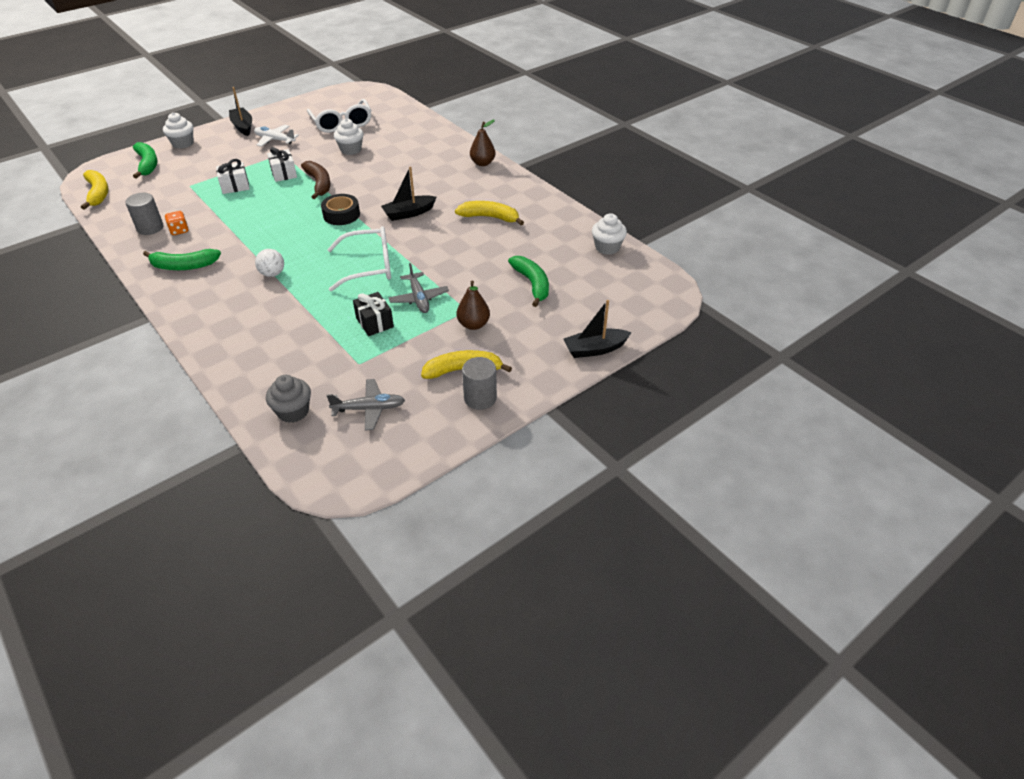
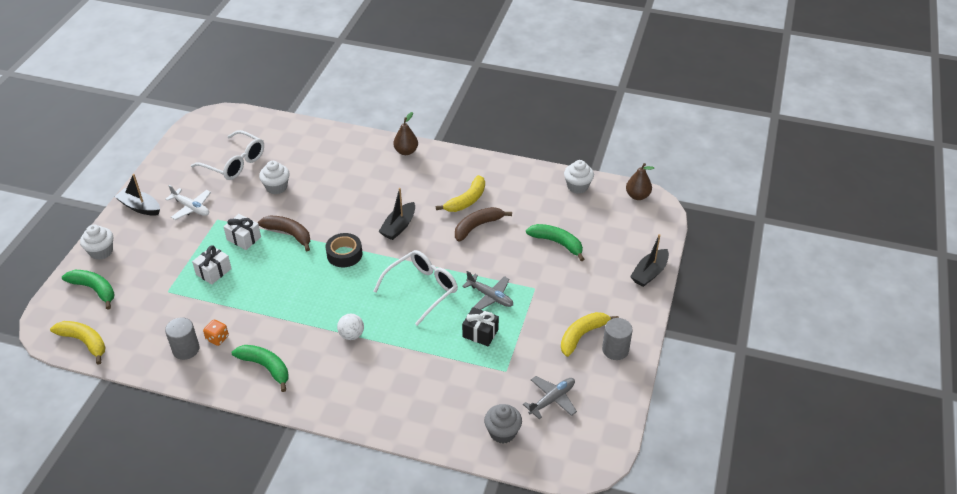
camera: 35 degrees left, 0 degrees up
(184, 266) = (266, 367): green banana -> green banana turned 105 degrees counterclockwise
(275, 140) = (191, 208): white plane -> white plane turned 135 degrees counterclockwise
(473, 324) = (552, 297): brown pear -> brown pear (637, 196)
(475, 240) = (477, 226): none -> brown banana
(490, 217) = (466, 200): yellow banana -> yellow banana turned 150 degrees clockwise

